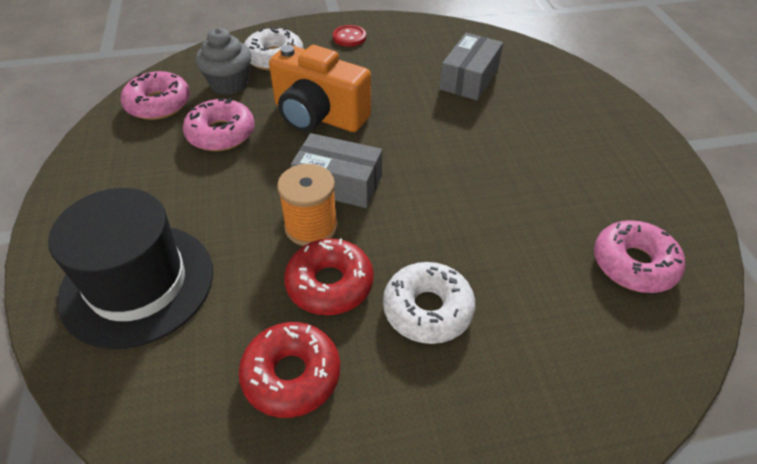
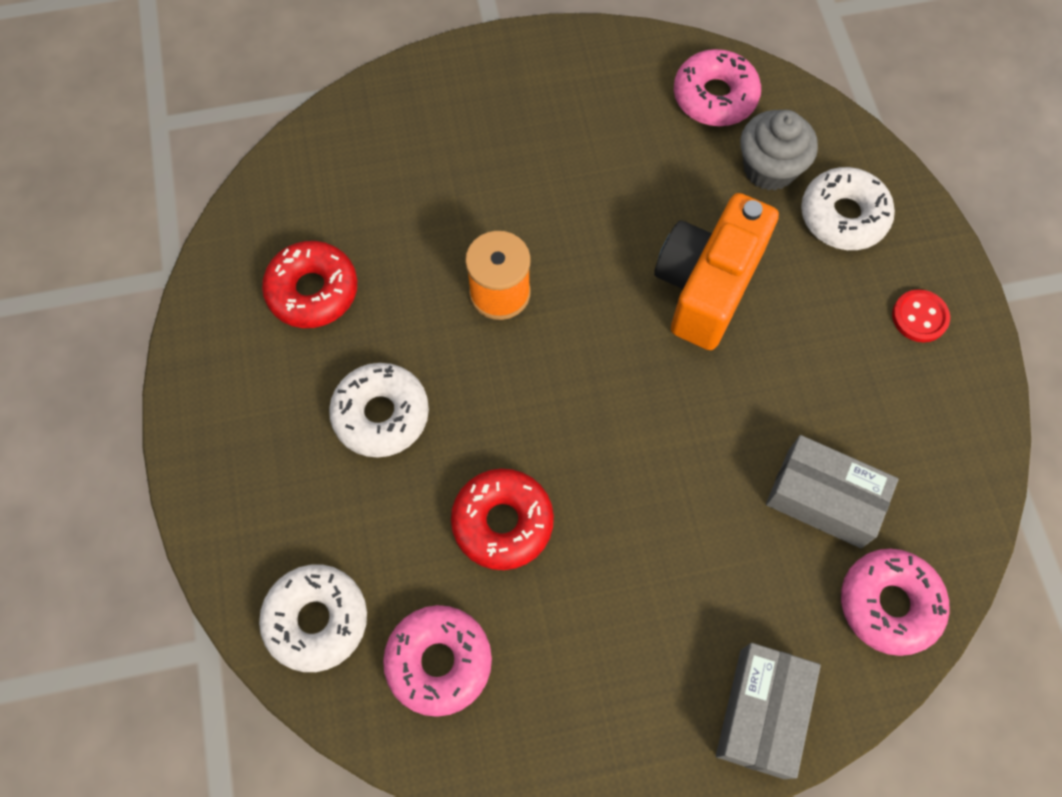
camera: 90 degrees right, 20 degrees up
(137, 283) = (423, 143): black hat -> none
(221, 133) = (660, 176): pink donut -> pink donut (889, 604)
(329, 284) = (417, 317): red donut -> red donut (502, 522)
(338, 183) = (573, 318): grey box -> grey box (762, 713)
(629, 352) = (316, 620): none -> white donut

